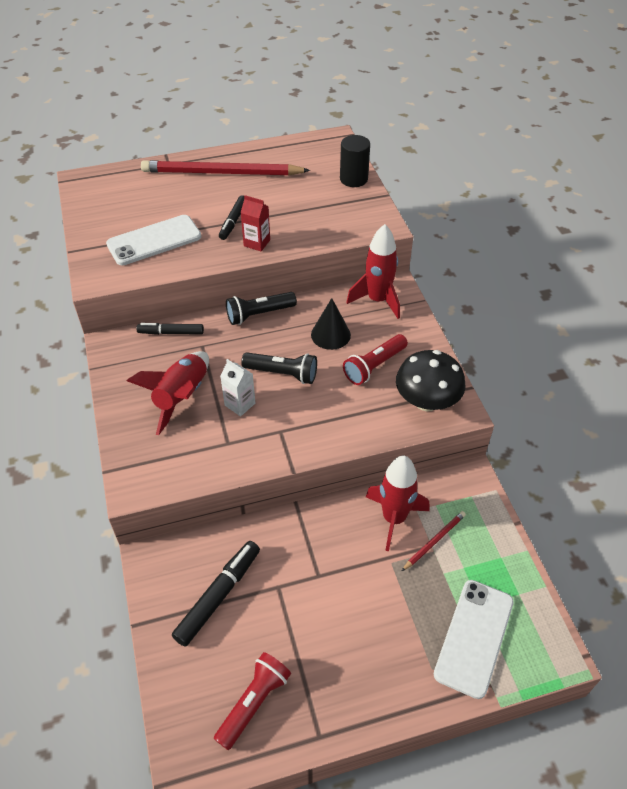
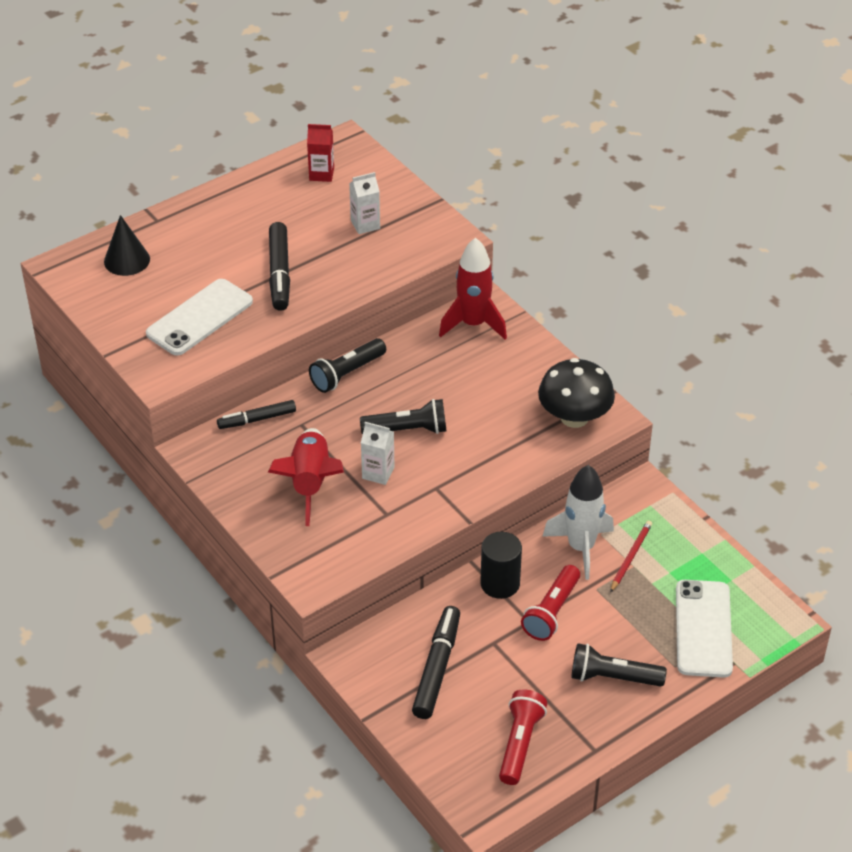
camera: 20 degrees left, 5 degrees down
(221, 173) = (230, 217): red pencil -> none
(233, 221) = (279, 273): black marker -> black marker, size x1.53
(257, 243) = (321, 291): red carton -> red carton (321, 174)
(318, 200) = (365, 224): none -> white carton
(330, 334) = (439, 375): black cone -> black cone (127, 260)
(353, 179) = (393, 188): black cylinder -> black cylinder (500, 583)
(369, 661) = (613, 677): none -> black flashlight
(374, 366) = (503, 396): red flashlight -> red flashlight (552, 611)
(394, 518) = (581, 548): red rocket -> white rocket

